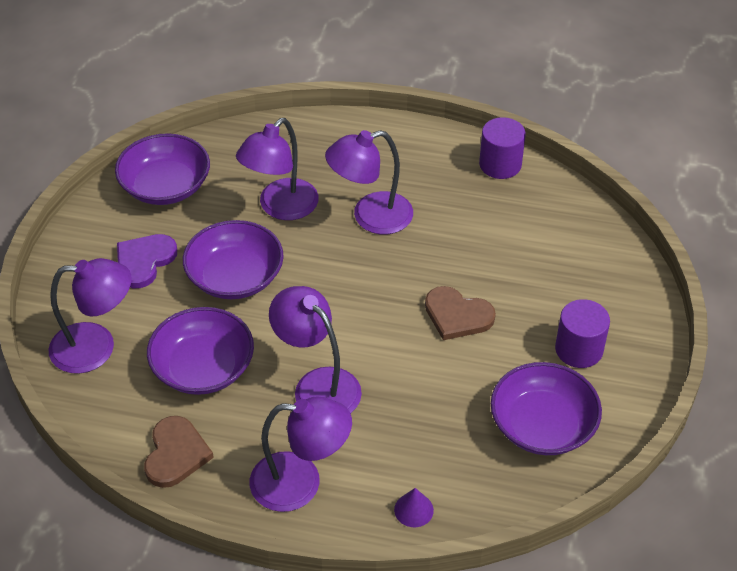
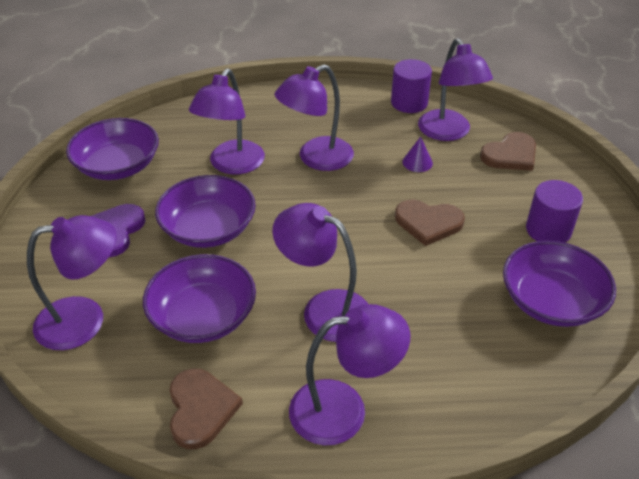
camera: 15 degrees left, 5 degrees down
(413, 510) = (470, 410): purple cone -> purple cone (417, 162)
(527, 212) = (448, 133): none -> purple lamp
(583, 253) = (510, 155): none -> brown heart

